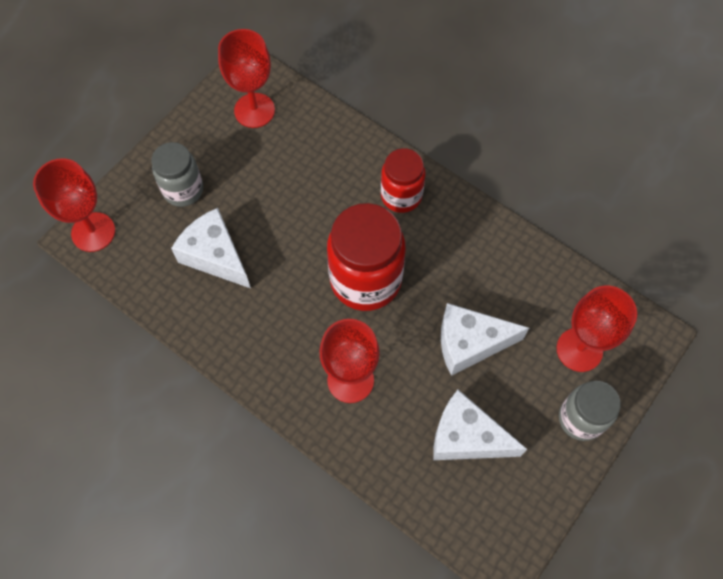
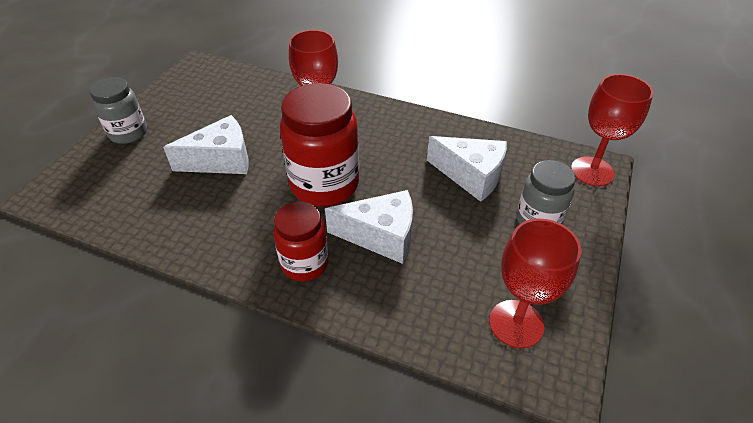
camera: 165 degrees right, 20 degrees down
(466, 437) = (223, 110): white cheese -> white cheese (381, 236)
(579, 349) = (120, 173): red goblet -> none

